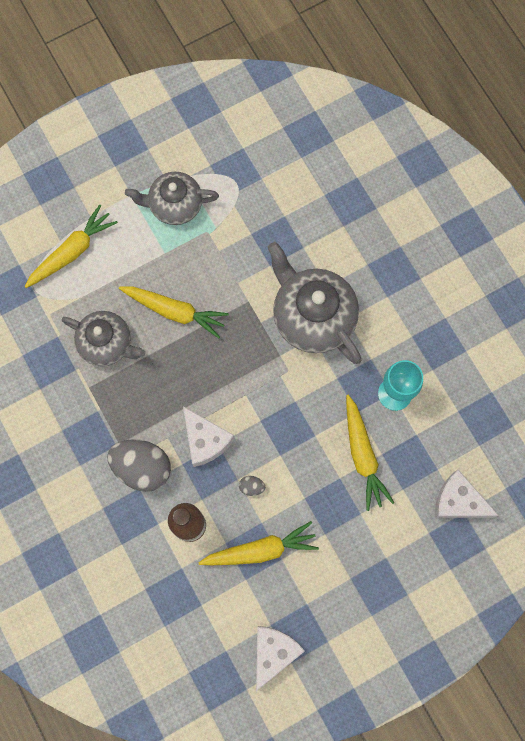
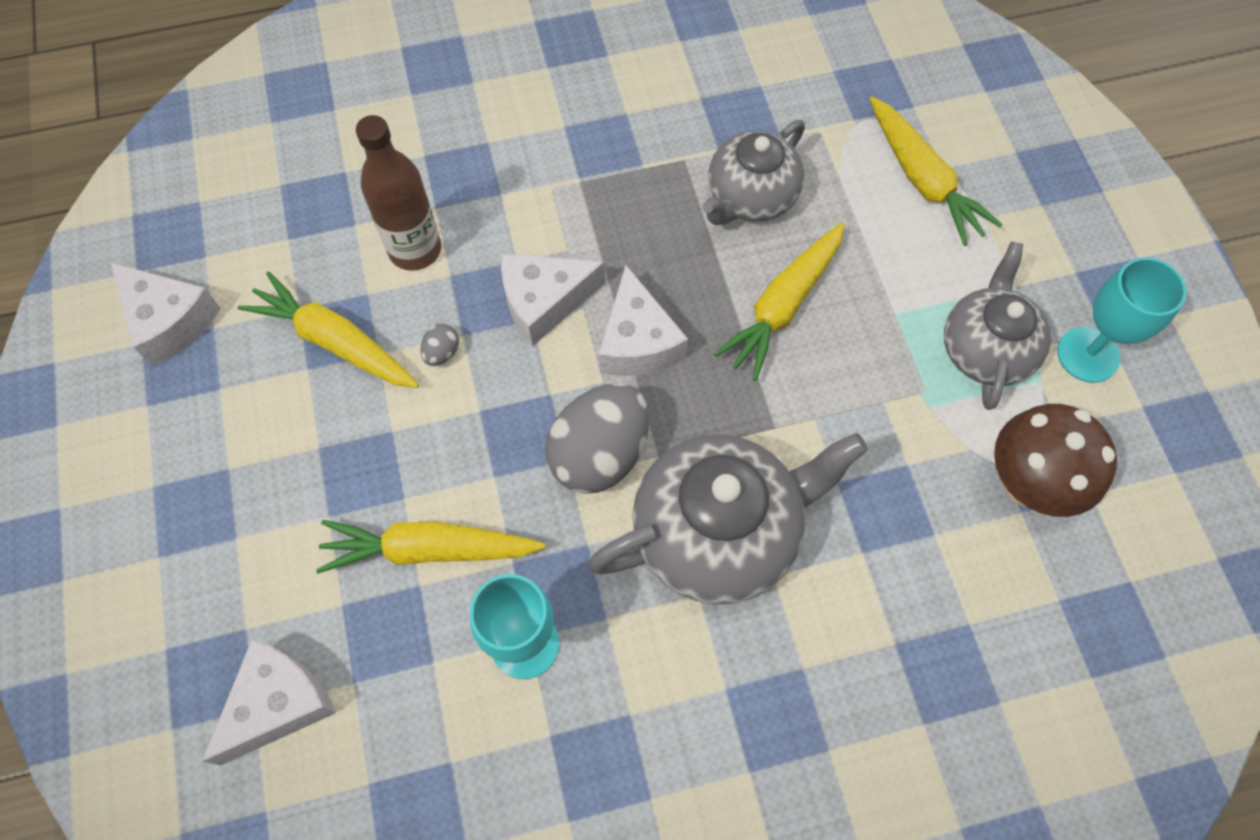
camera: 105 degrees right, 10 degrees down
(142, 467) = (531, 205): grey egg -> grey egg (599, 454)
(165, 156) = (1088, 355): none -> turquoise goblet
(217, 383) = (638, 341): none -> white cheese
(246, 177) = (1027, 484): none -> brown mushroom
(261, 550) = (334, 341): yellow carrot -> yellow carrot turned 120 degrees clockwise

